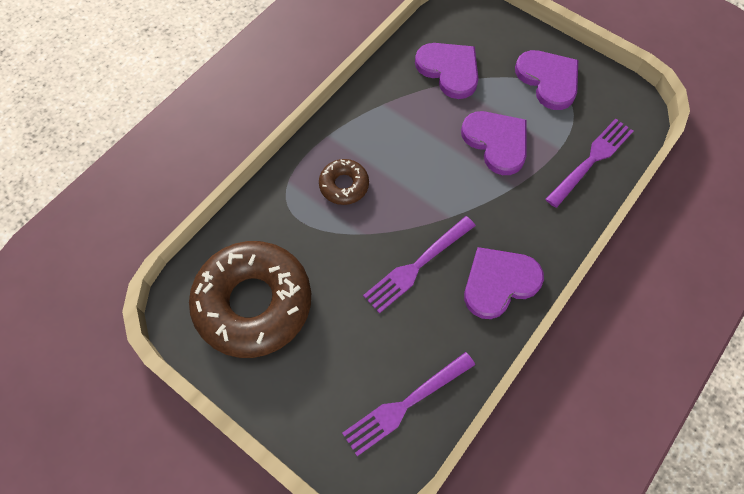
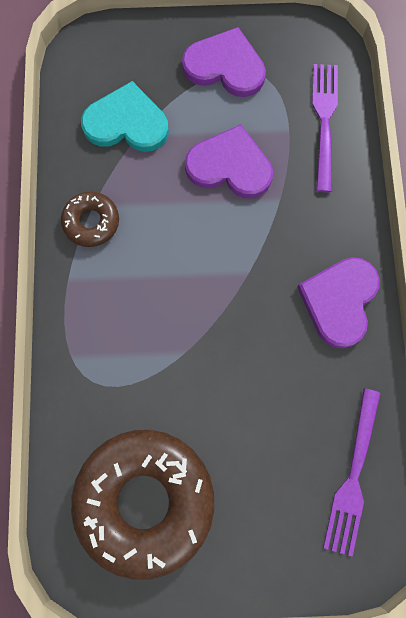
camera: 40 degrees left, 10 degrees up
(344, 185) = (127, 318): brown donut -> brown donut (91, 222)
(417, 266) = (259, 343): purple fork -> none
(449, 70) = (126, 122): purple heart -> turquoise heart

